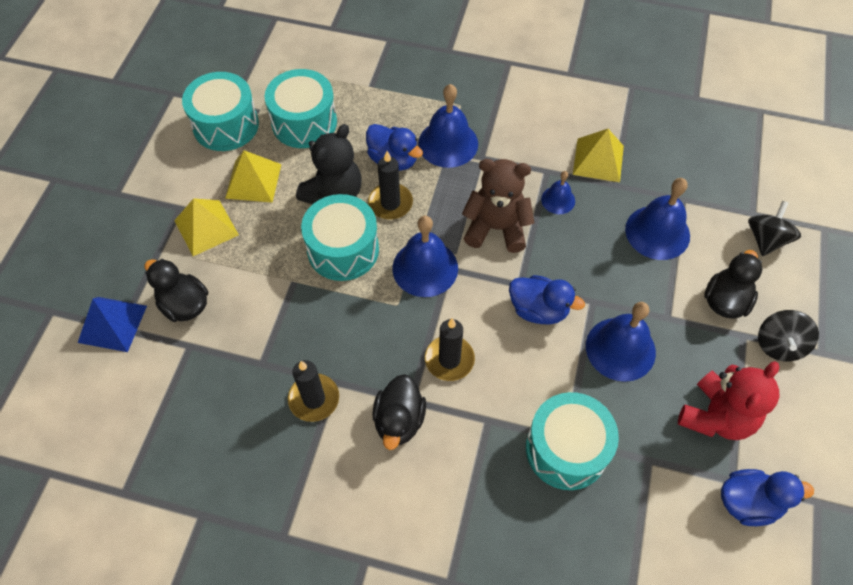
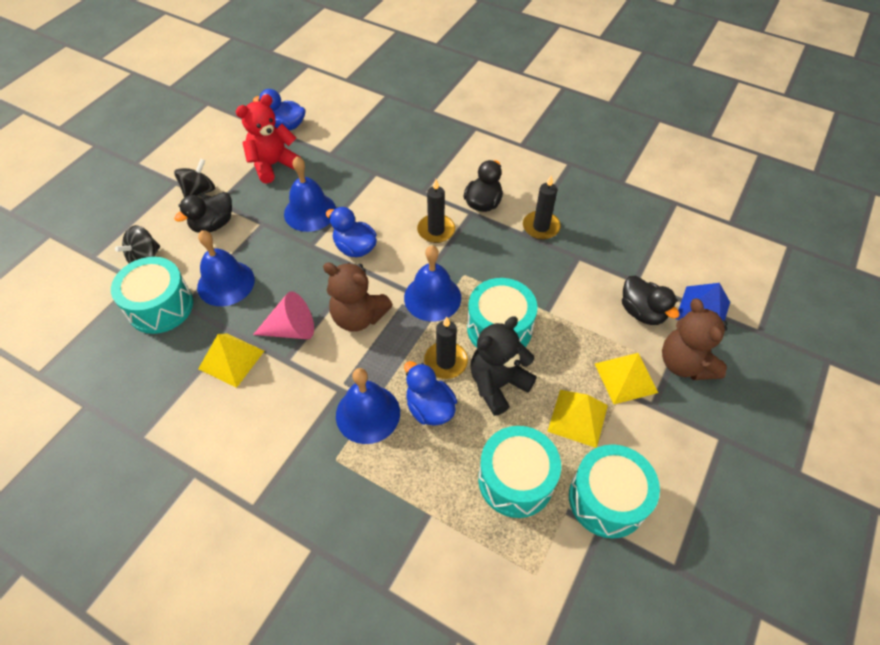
camera: 165 degrees left, 5 degrees down
(142, 256) = (685, 363): none -> brown teddy bear
(558, 200) = (291, 329): blue bell -> pink cone
(566, 449) = (379, 168): turquoise drum -> turquoise drum (160, 306)

